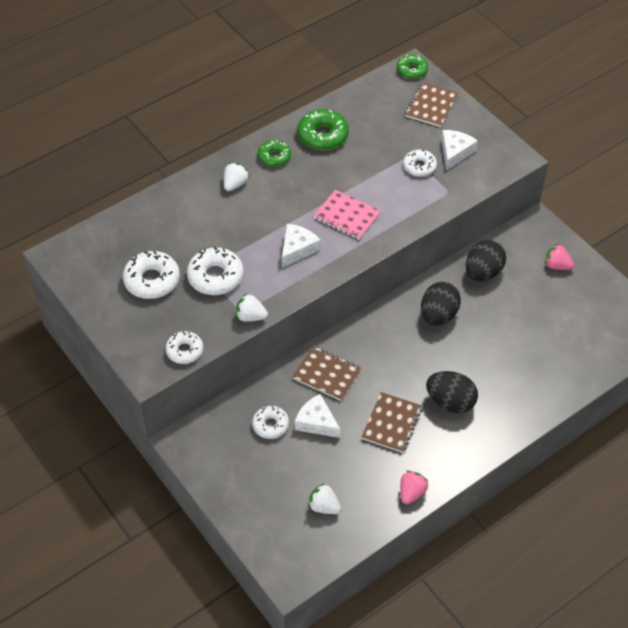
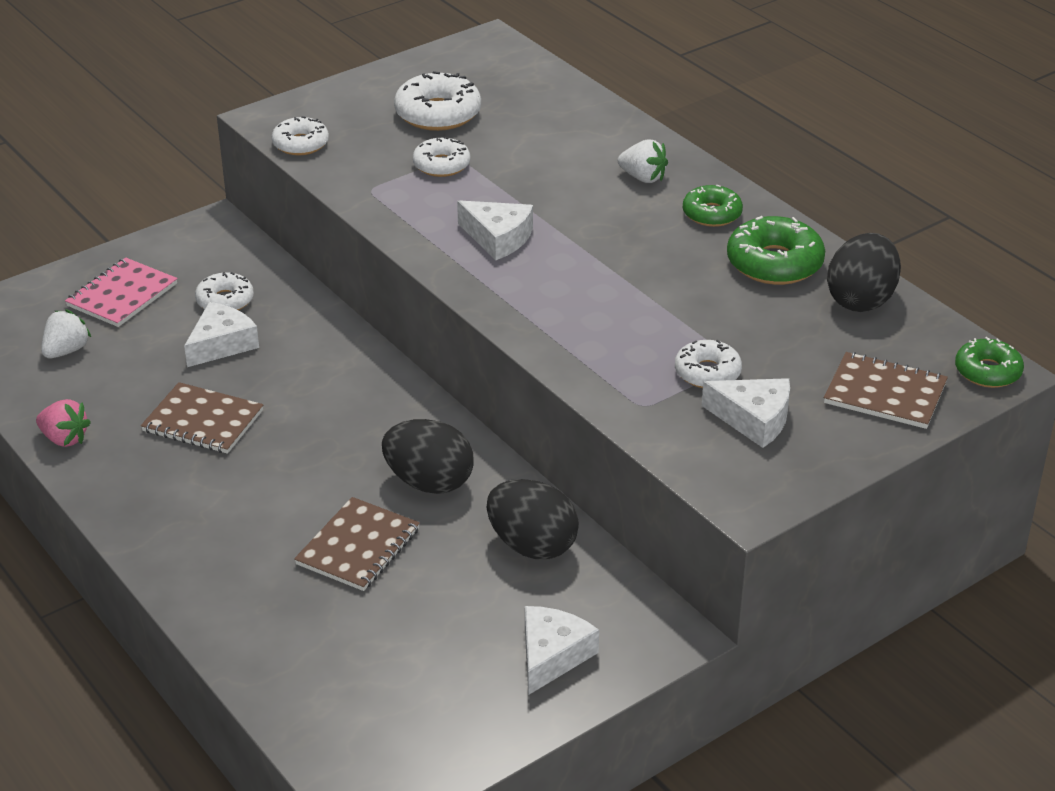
camera: 90 degrees right, 15 degrees down
(215, 277) = (441, 165): white donut -> white donut, size x0.64
(250, 316) = (358, 197): white strawberry -> none
(326, 374) = (313, 354): brown notebook -> brown notebook (358, 547)
(347, 216) = (574, 288): pink notebook -> pink notebook (122, 295)
(450, 402) = (233, 489): black egg -> black egg (861, 300)
(557, 265) = (551, 655): pink strawberry -> white cheese

